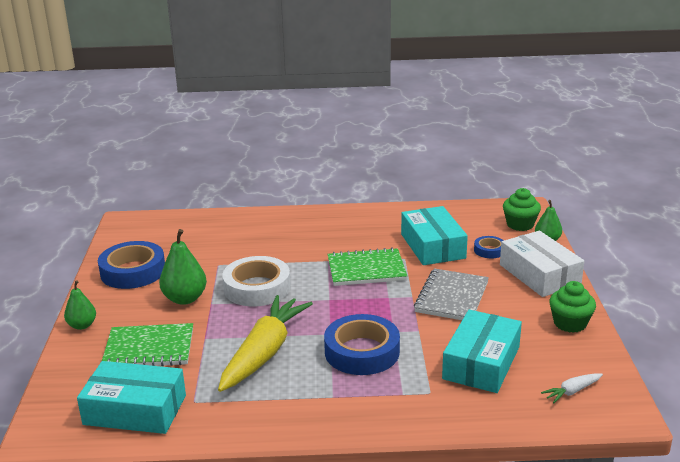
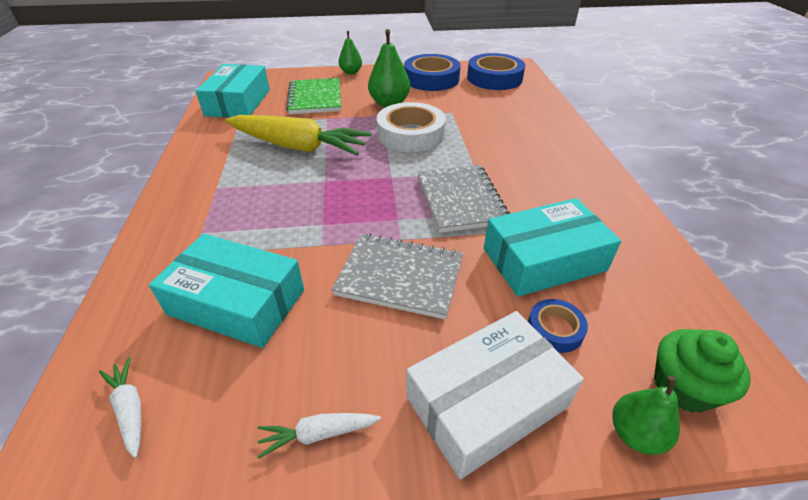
camera: 85 degrees right, 15 degrees up
(362, 351) = (286, 202): blue tape -> blue tape (494, 78)
(366, 270) = (460, 200): green notebook -> grey notebook
(570, 323) = (318, 434): green cupcake -> white carrot

